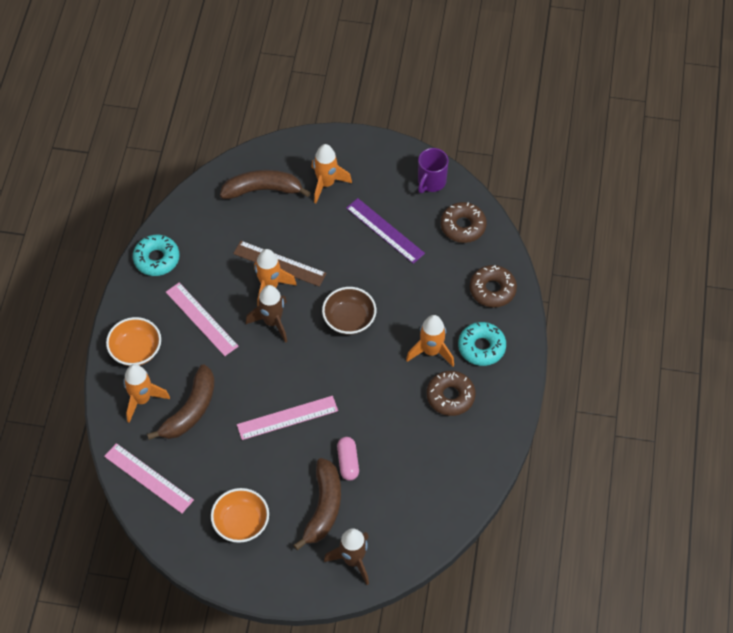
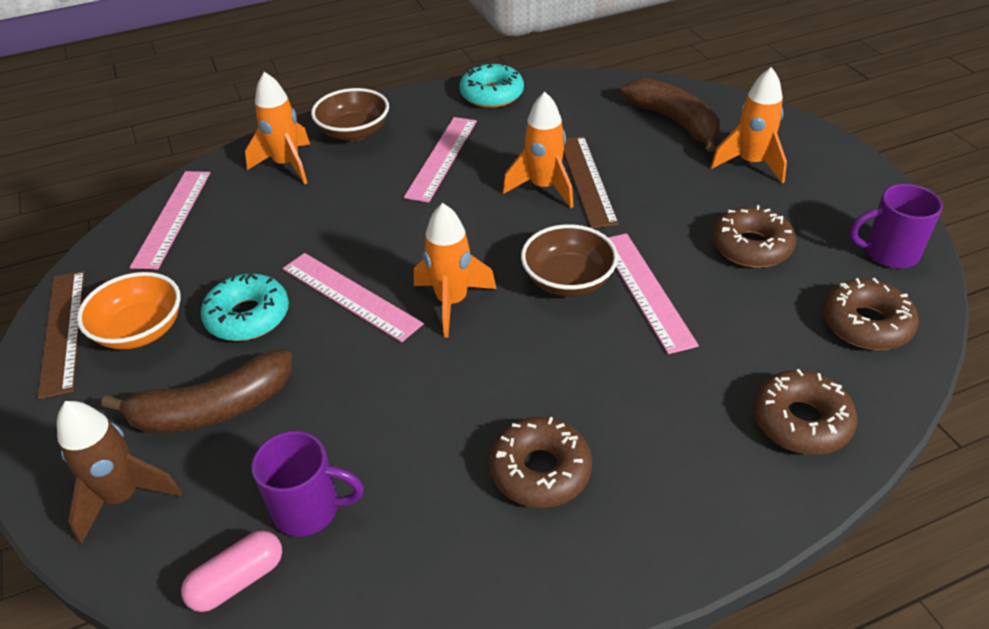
camera: 60 degrees right, 15 degrees down
(136, 350) = (354, 132): orange bowl -> brown bowl
(190, 410) = (299, 207): brown banana -> none
(213, 560) = (63, 331): none -> brown ruler
(272, 322) = (492, 213): brown rocket -> none
(348, 462) = (316, 398): pink capsule -> pink capsule (238, 580)
(380, 292) = (646, 290): none -> pink ruler
(385, 230) = (751, 246): purple ruler -> brown donut
(410, 490) = (309, 509): none -> purple mug
(431, 351) = (603, 400): orange rocket -> orange rocket (452, 302)
(481, 347) = (676, 465): turquoise donut -> turquoise donut (248, 316)

